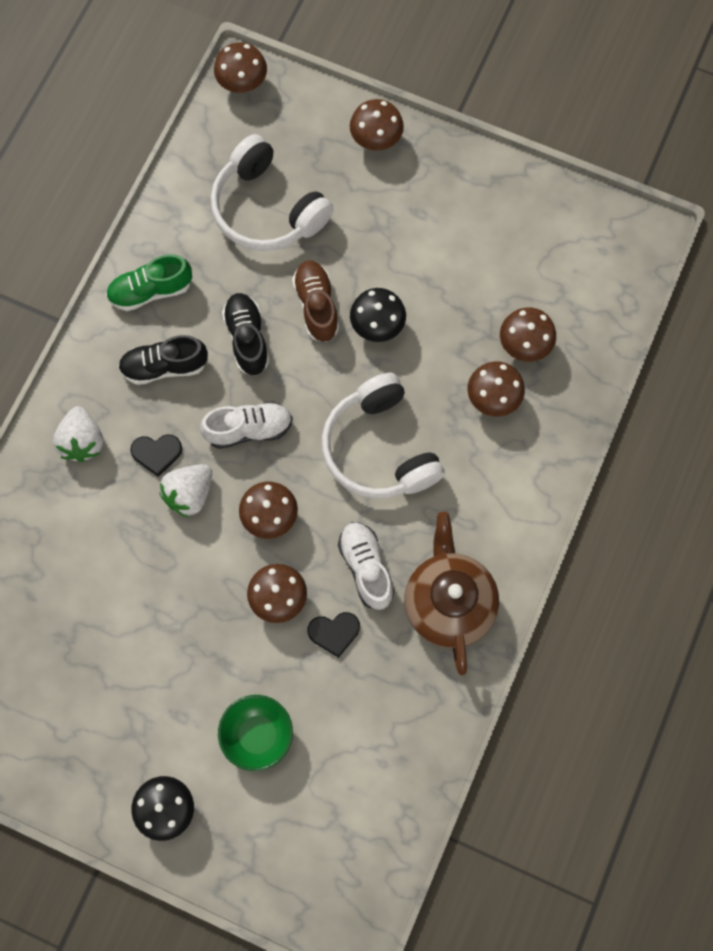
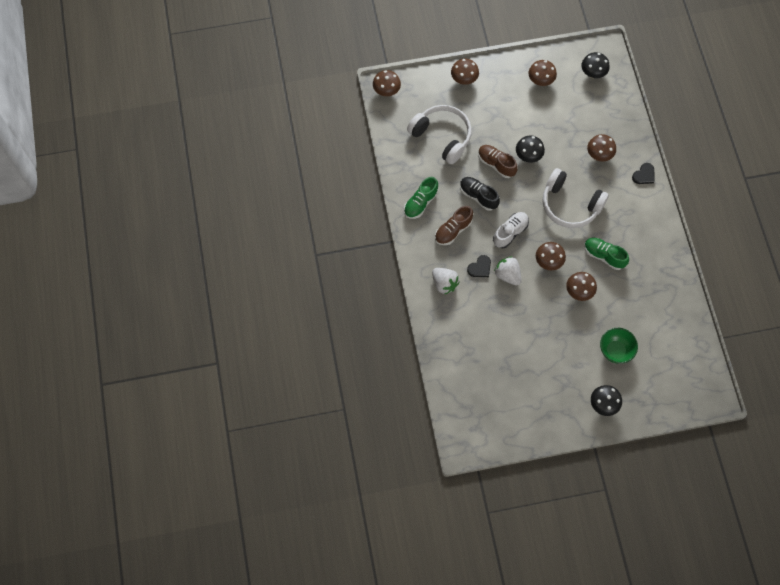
camera: 35 degrees left, 5 degrees down
(164, 366) = (453, 230): black shoe -> brown shoe
(189, 494) = (507, 275): white strawberry -> white strawberry turned 135 degrees clockwise
(267, 208) = (442, 137): white headphones -> white headphones turned 150 degrees counterclockwise
(334, 632) = (612, 290): black heart -> black heart (644, 175)
(366, 568) = (604, 256): white shoe -> green shoe
(448, 602) = (647, 247): brown teapot -> none
(524, 345) = (594, 125): brown mushroom -> brown mushroom (540, 81)
(592, 259) = (593, 73): none -> black mushroom

